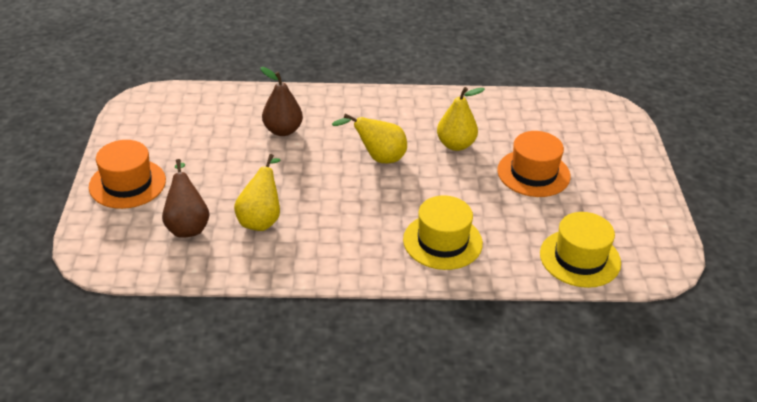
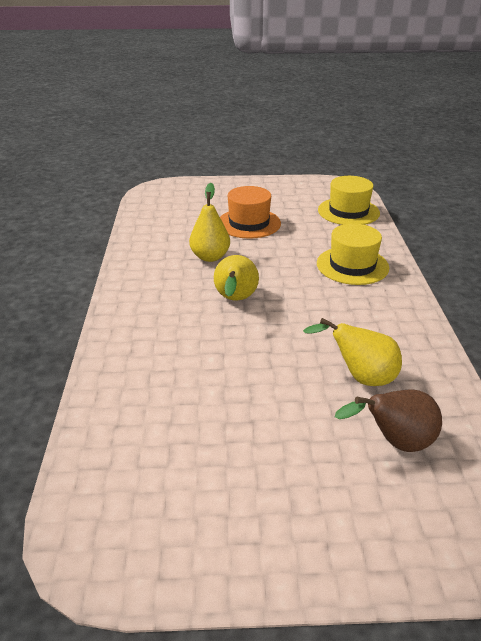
camera: 90 degrees left, 5 degrees down
(127, 183) = (326, 530): orange hat -> none
(282, 130) = (185, 372): brown pear -> none

